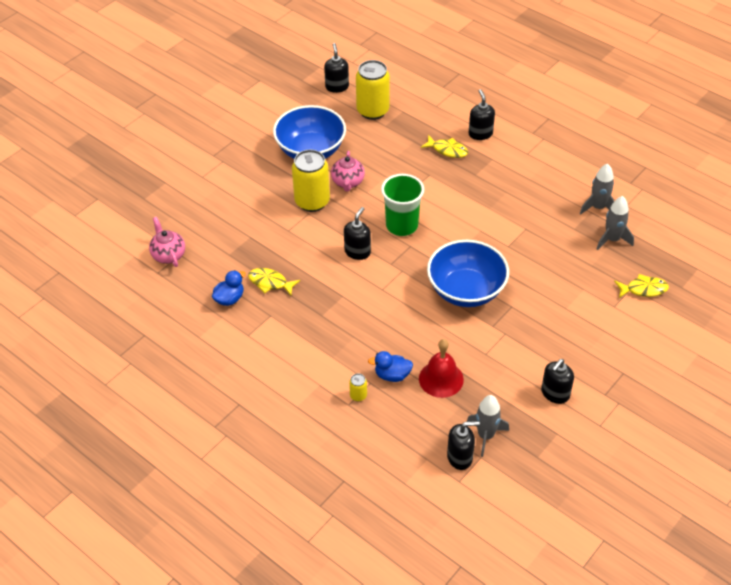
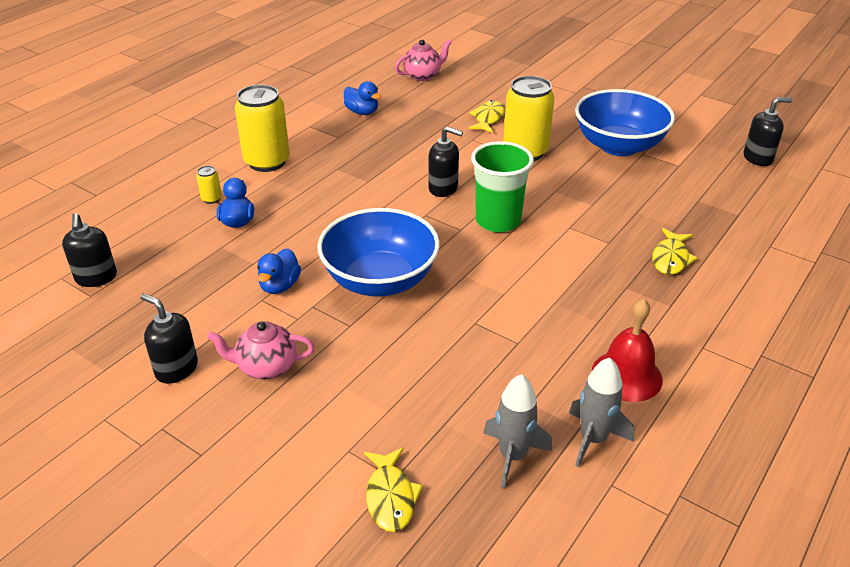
camera: 85 degrees right, 10 degrees down
(270, 282) = (387, 133): yellow fish -> yellow fish (488, 118)
(348, 182) = (568, 175): pink teapot -> pink teapot (266, 367)
(372, 111) = (724, 189): yellow can -> yellow can (267, 162)
(441, 379) = (224, 260): red bell -> red bell (626, 375)
(471, 344) = (280, 286): none -> blue duck
(480, 134) = (727, 292): black soap dispenser -> none
(485, 436) = (122, 299): grey rocket -> none

